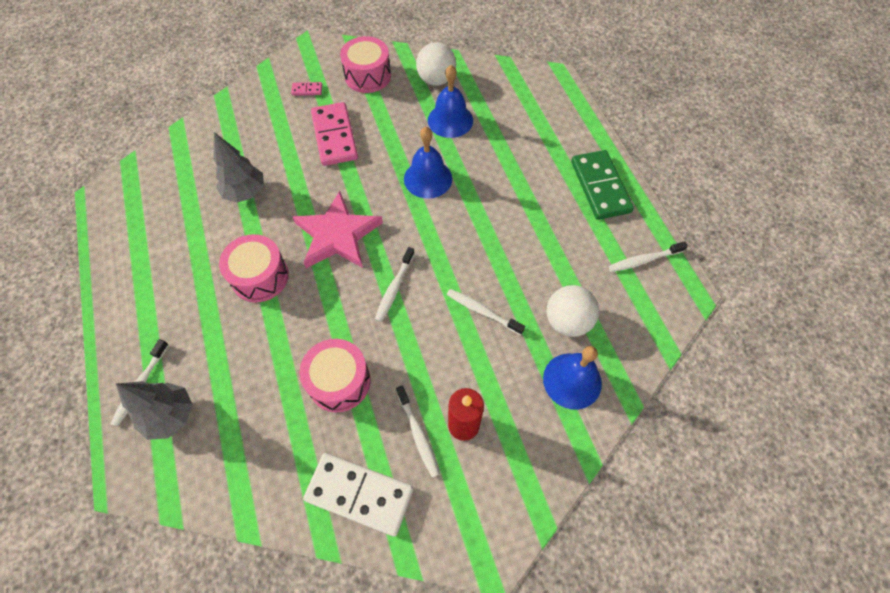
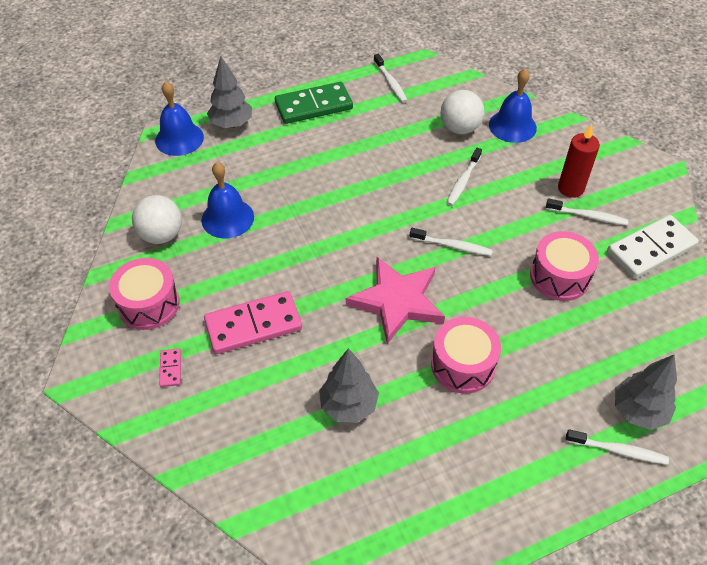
camera: 95 degrees left, 10 degrees down
(359, 494) = (651, 249): white domino -> white domino turned 45 degrees clockwise
(418, 434) = (588, 216): white toothbrush -> white toothbrush turned 45 degrees clockwise
(428, 178) = (313, 231): blue bell -> blue bell (179, 138)
(571, 122) = (232, 124): none -> grey tree

